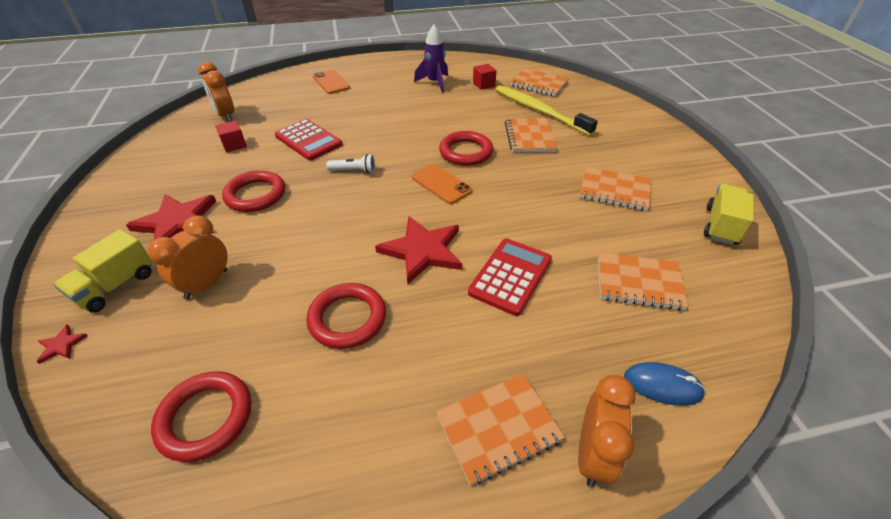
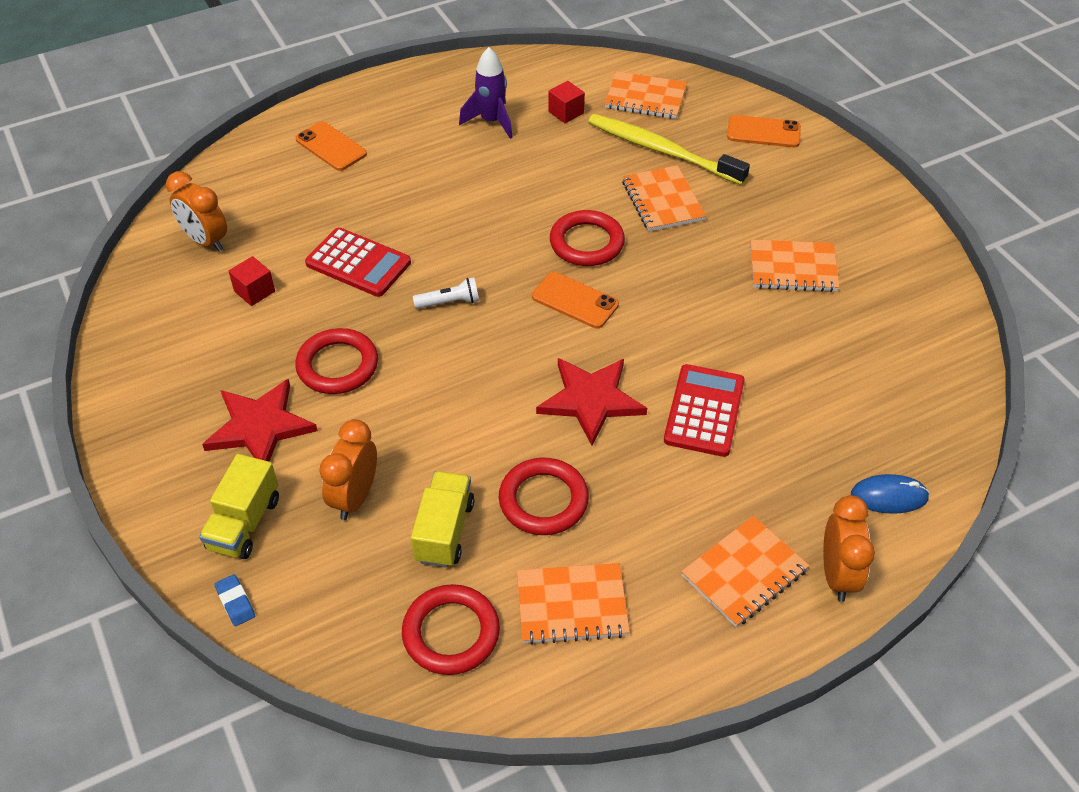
camera: 15 degrees left, 5 degrees up
(61, 345) = (235, 602): red star -> blue eraser
(614, 110) = (763, 132): none -> orange phone
(638, 282) = (845, 389): orange notebook -> orange notebook (572, 605)
(721, 226) = (923, 295): yellow truck -> yellow truck (444, 531)

